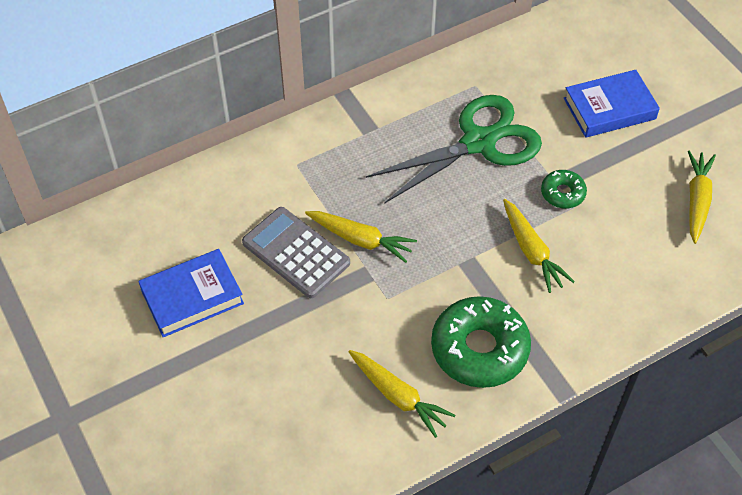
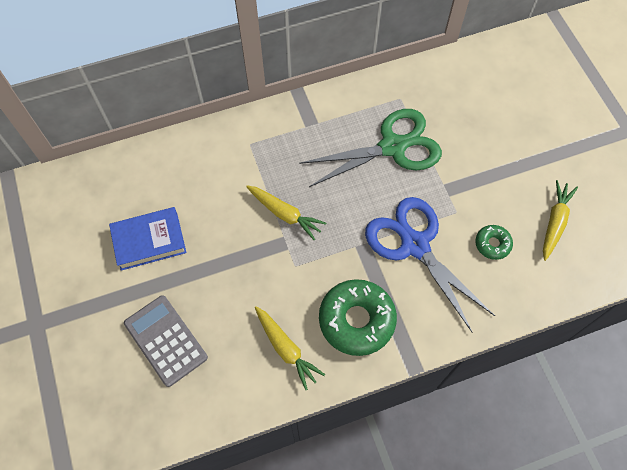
camera: 10 degrees right, 10 degrees up
(296, 253) = (234, 217): grey calculator -> grey calculator (165, 340)
(531, 251) = (414, 245): yellow carrot -> blue scissors
(562, 193) = (449, 200): green donut -> green donut (492, 244)
(609, 109) = (501, 133): blue book -> none

